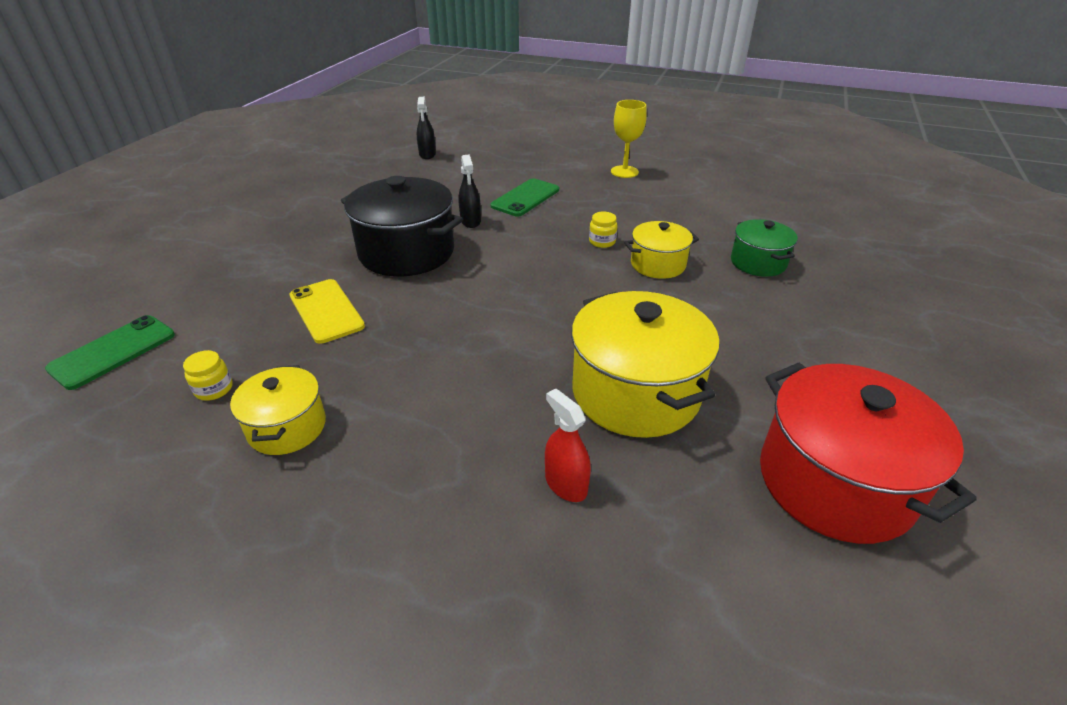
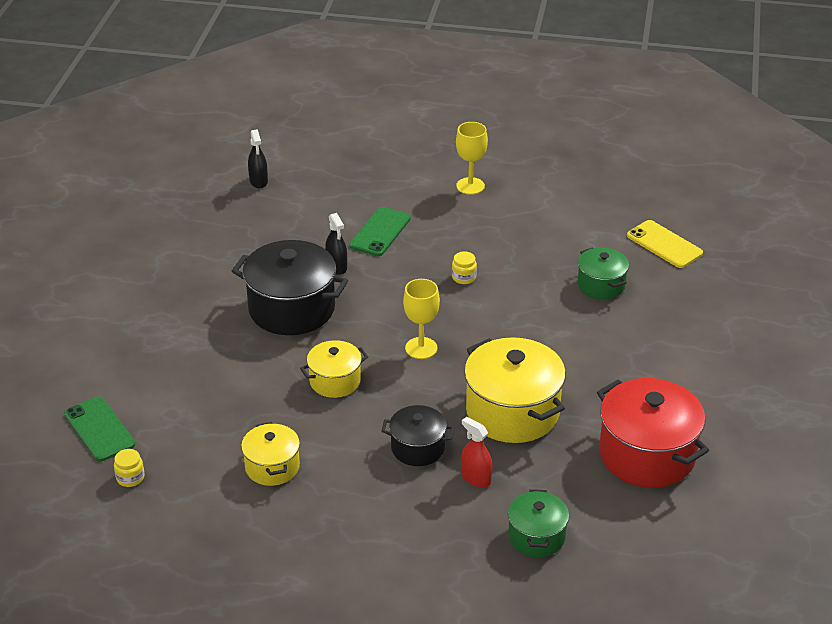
camera: 10 degrees left, 0 degrees up
(113, 352) = (99, 429): green phone -> green phone turned 60 degrees counterclockwise
(214, 389) = (201, 447): yellow jar -> yellow jar (130, 478)
(326, 311) = (250, 374): yellow phone -> yellow phone (664, 244)
(494, 426) = (418, 448): none -> black pot
(535, 304) = (421, 348): none -> yellow goblet
(648, 611) = (536, 537): none -> green pot
(658, 264) = (516, 297): yellow pot -> yellow pot (335, 381)

